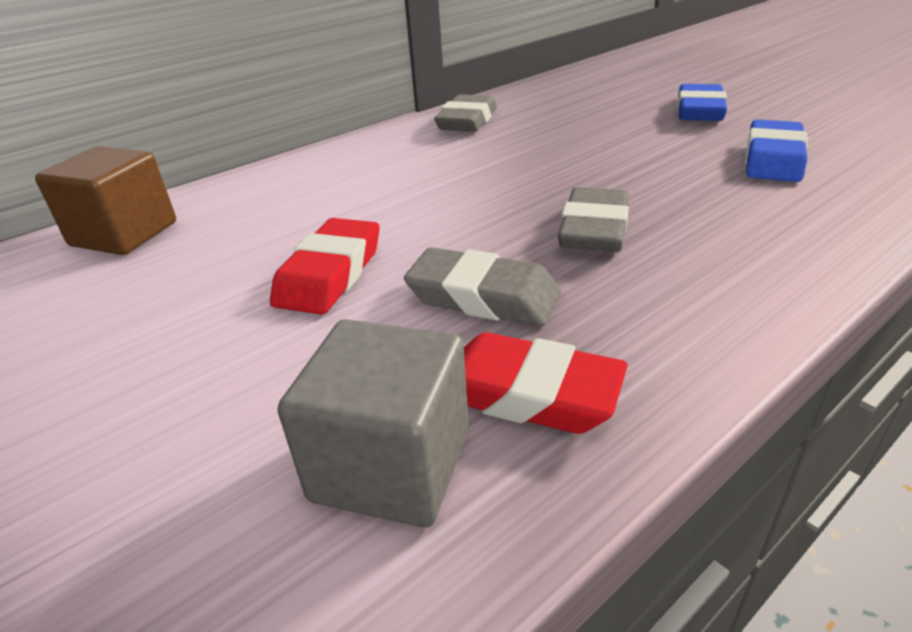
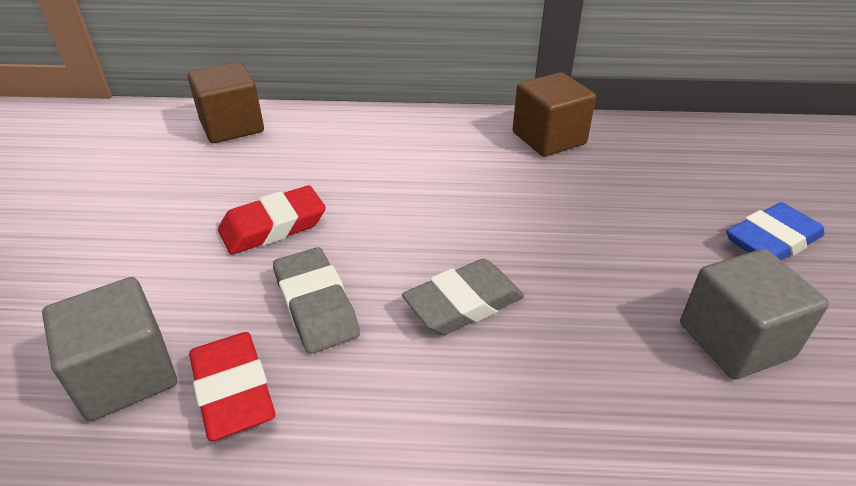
camera: 40 degrees right, 5 degrees up
(467, 121) = (549, 138): grey eraser -> brown cube
(773, 159) = (735, 340): blue eraser -> grey cube

